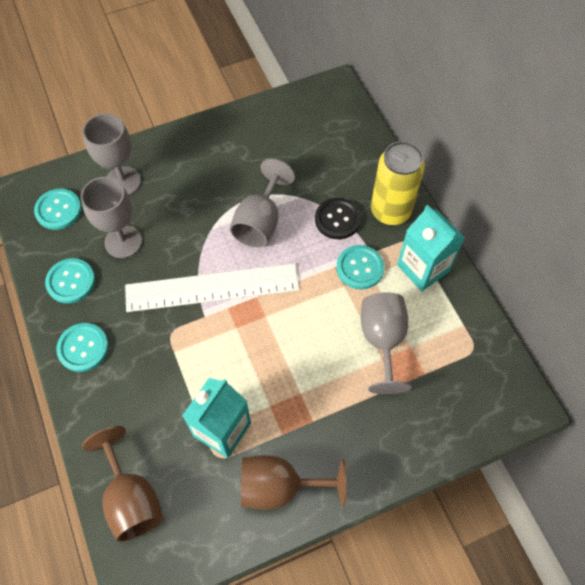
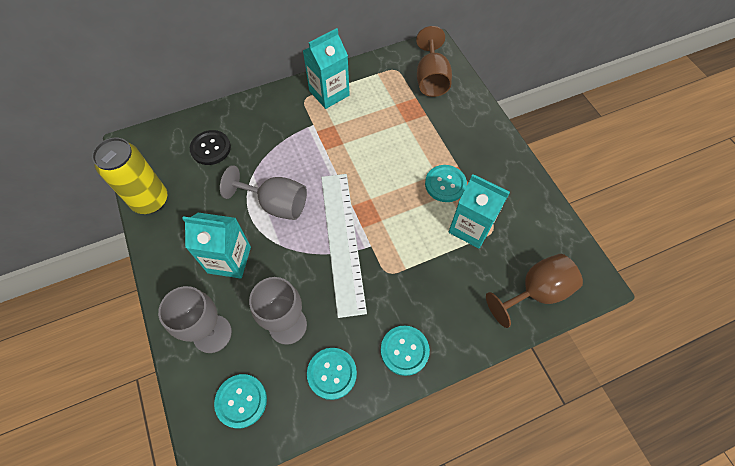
camera: 90 degrees left, 0 degrees up
(197, 186) = (229, 259): none -> turquoise carton
(279, 486) = (510, 187): brown goblet -> brown goblet (431, 79)
(337, 219) = (279, 146): black button -> black button (211, 148)
(360, 268) = (327, 132): turquoise button -> turquoise button (445, 184)
(382, 340) = (390, 121): grey goblet -> none
(390, 211) = (275, 110): yellow can -> yellow can (150, 200)

